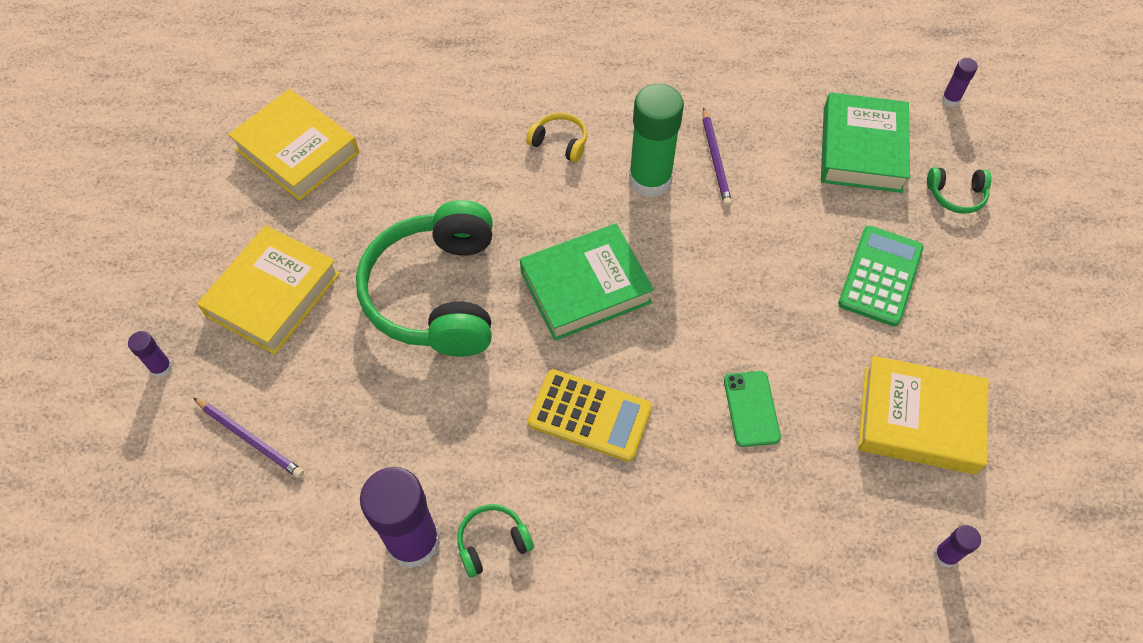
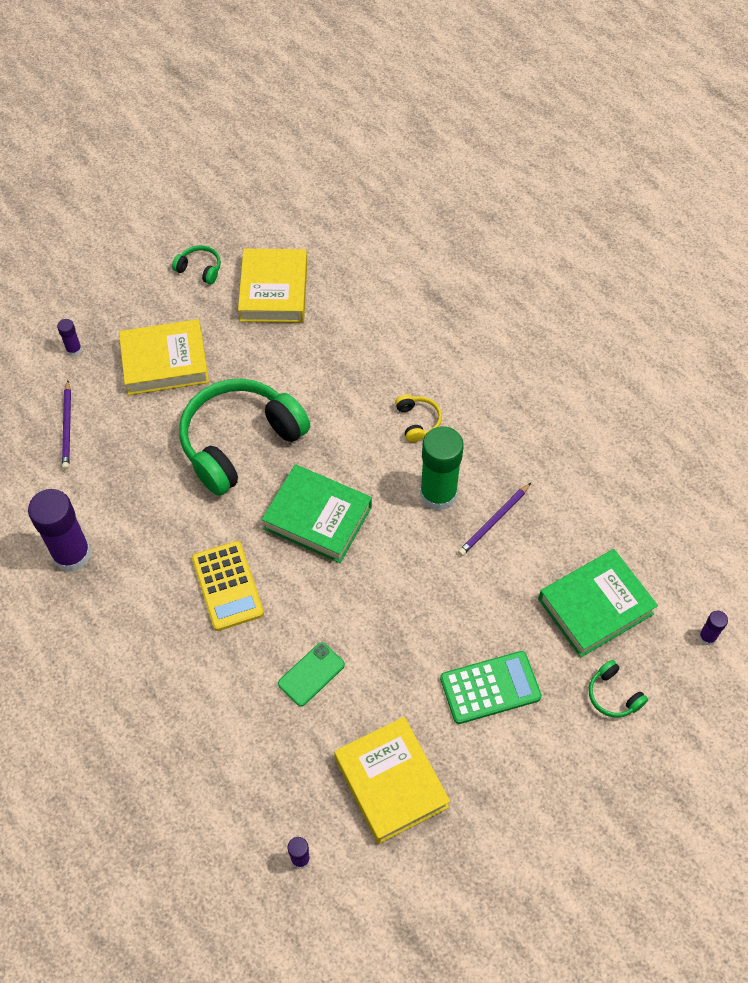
camera: 50 degrees right, 0 degrees up
(492, 542) = (103, 595): green headphones -> green headphones (200, 269)

